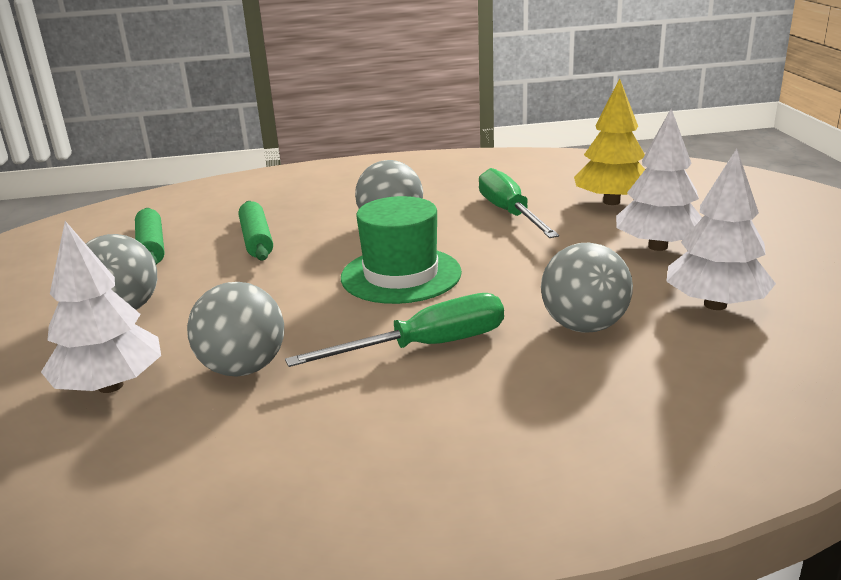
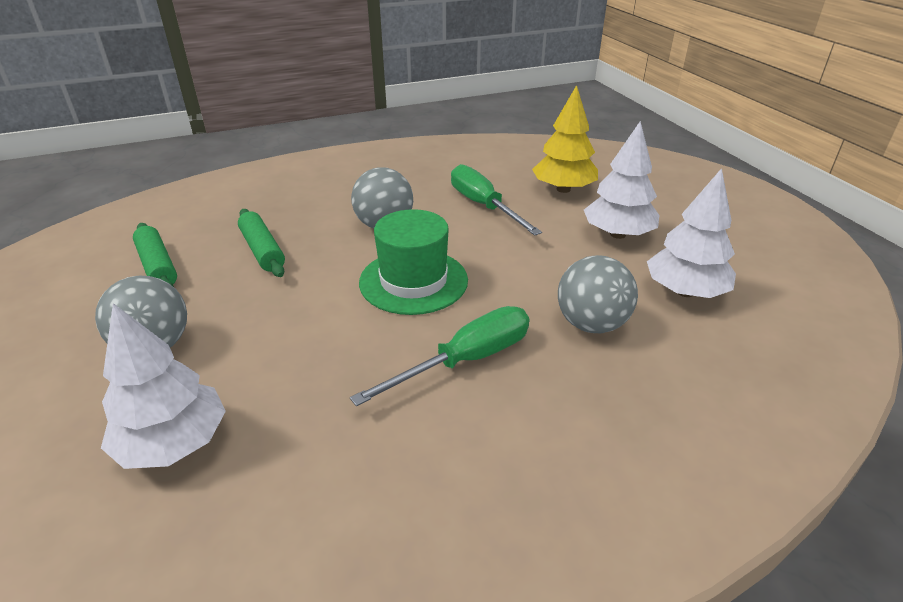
camera: 15 degrees left, 10 degrees up
(243, 368) = (303, 405): grey ball -> none

